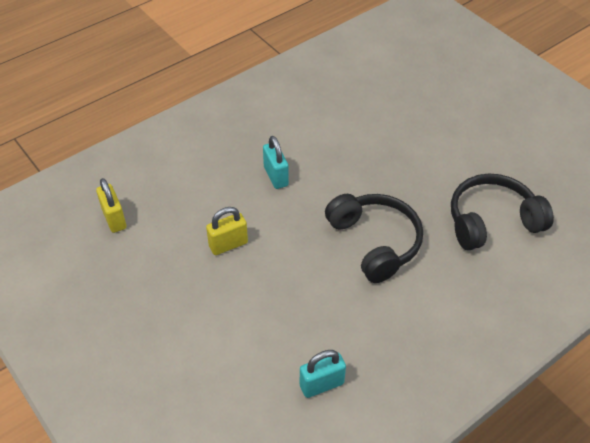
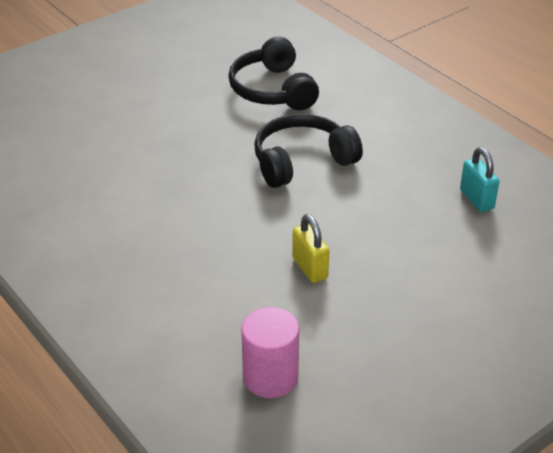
camera: 90 degrees left, 10 degrees down
(114, 219) = (270, 377): yellow padlock -> pink cylinder
(276, 176) = (202, 232): turquoise padlock -> none

